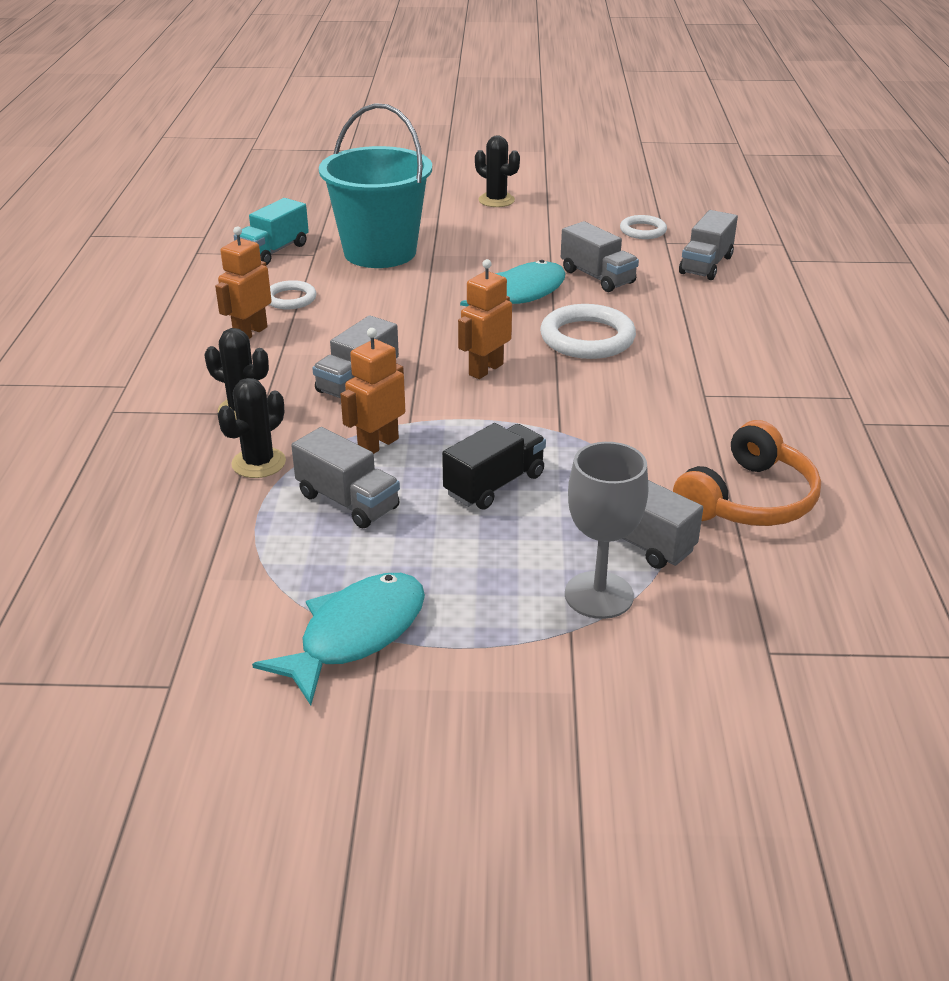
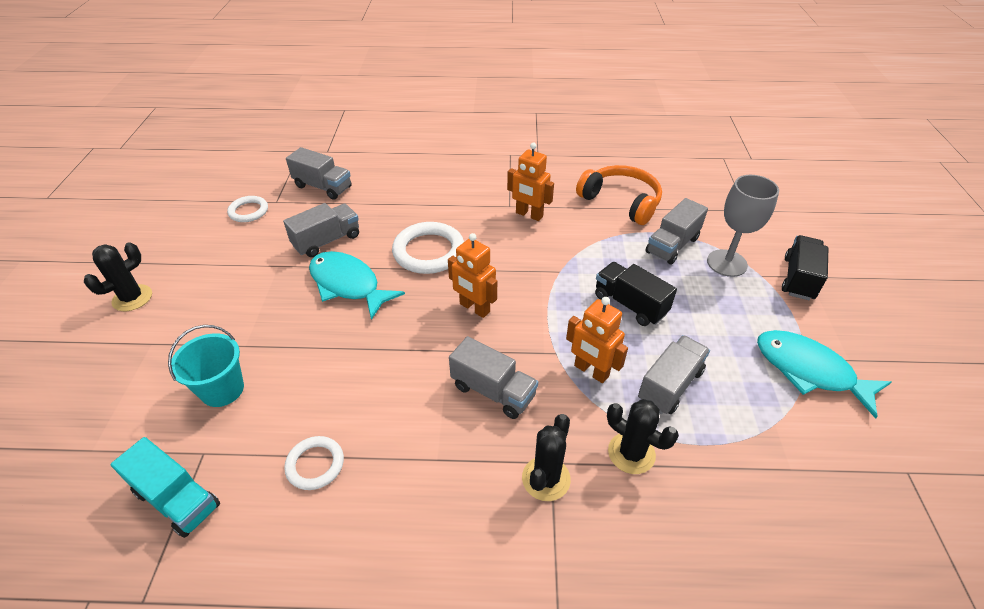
camera: 90 degrees left, 10 degrees up
(250, 333) = (390, 495): orange robot -> orange robot (529, 215)
(380, 252) = (222, 389): turquoise bucket -> turquoise bucket, size x0.53
(566, 677) = (798, 278): none -> black truck

